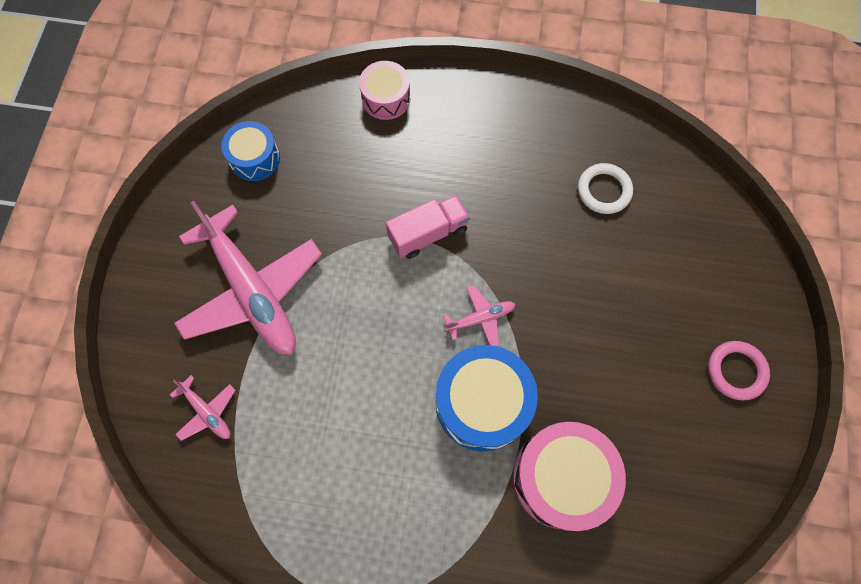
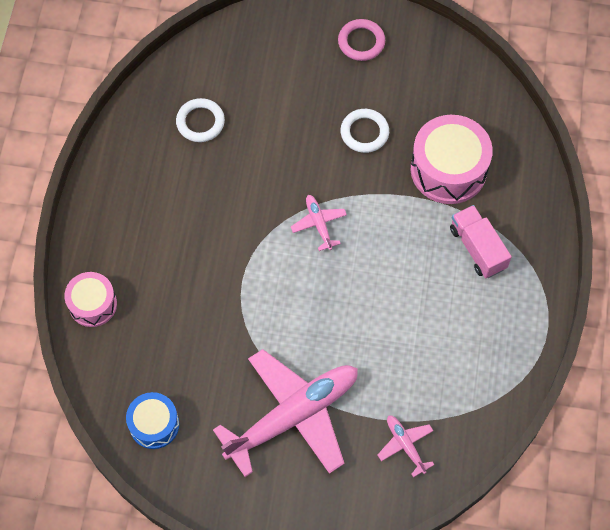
camera: 90 degrees left, 5 degrees down
(207, 411) = (405, 445): pink plane -> pink plane turned 75 degrees counterclockwise
(428, 233) = (238, 265): pink truck -> pink truck (477, 248)
(482, 403) = (391, 224): blue drum -> none
(606, 373) = (364, 132): none -> white ring

